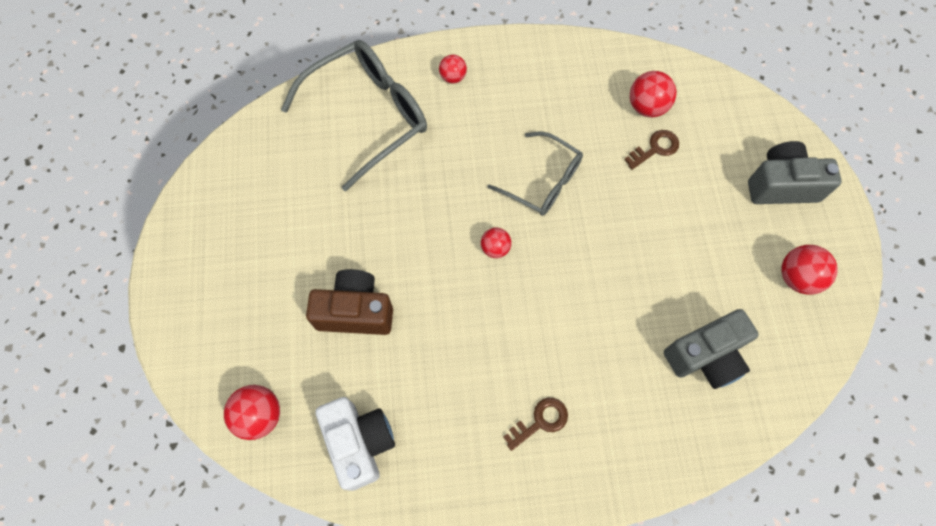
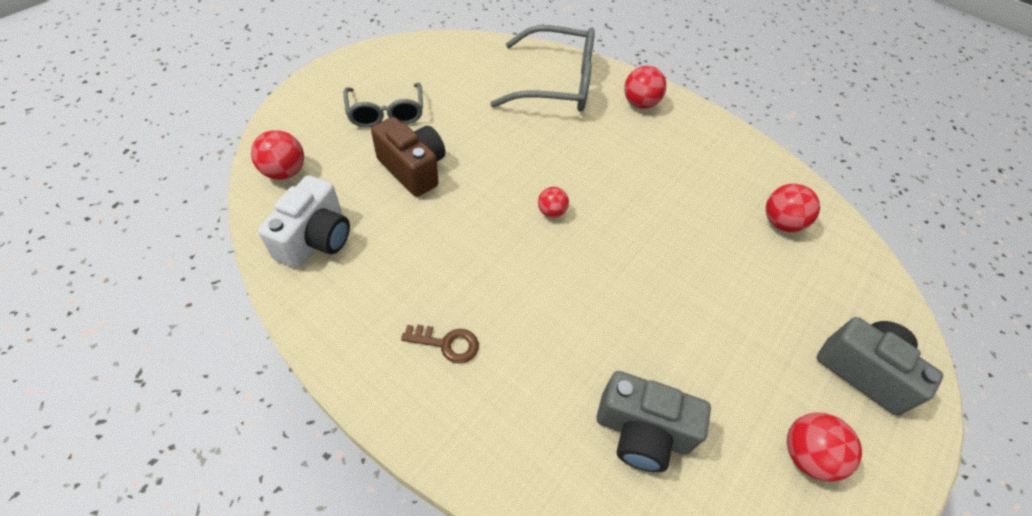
camera: 40 degrees right, 15 degrees down
(453, 77) = (639, 104): red ball -> red ball, size x1.58
(543, 182) = (637, 203): grey glasses -> grey glasses (386, 113)
(655, 148) = (758, 253): brown key -> none

